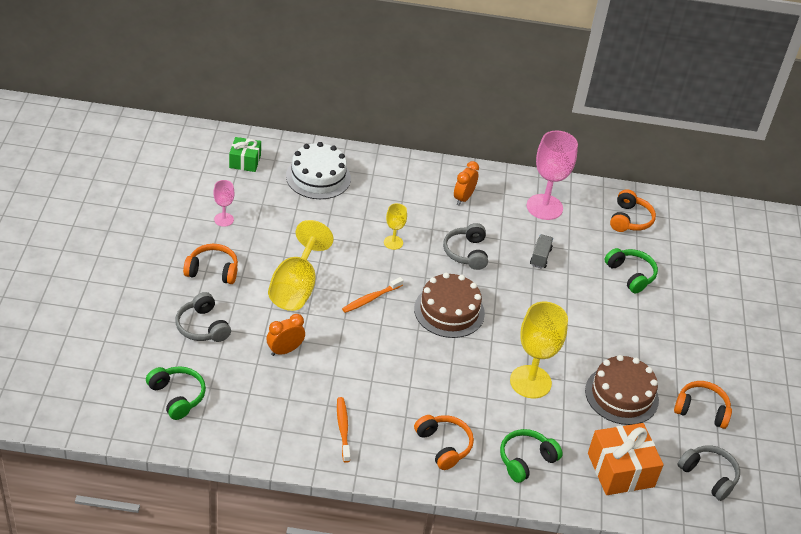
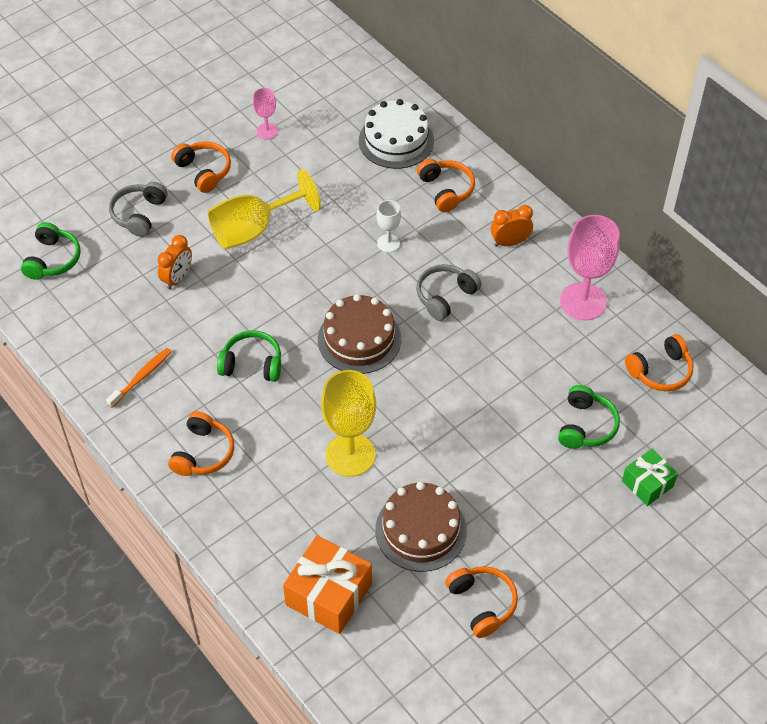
camera: 50 degrees right, 10 degrees up
(245, 161) = (349, 88): green gift -> green gift (647, 483)
(285, 350) = (177, 278): orange clock -> orange clock turned 105 degrees clockwise
(371, 299) = (304, 281): orange toothbrush -> none
(387, 189) = (446, 190): none -> orange headphones
(393, 242) = (388, 243): yellow goblet -> white goblet
(526, 460) = (256, 519): green headphones -> green headphones (252, 364)
(540, 257) = (513, 347): grey truck -> none
(709, 476) = (405, 667): grey headphones -> none

